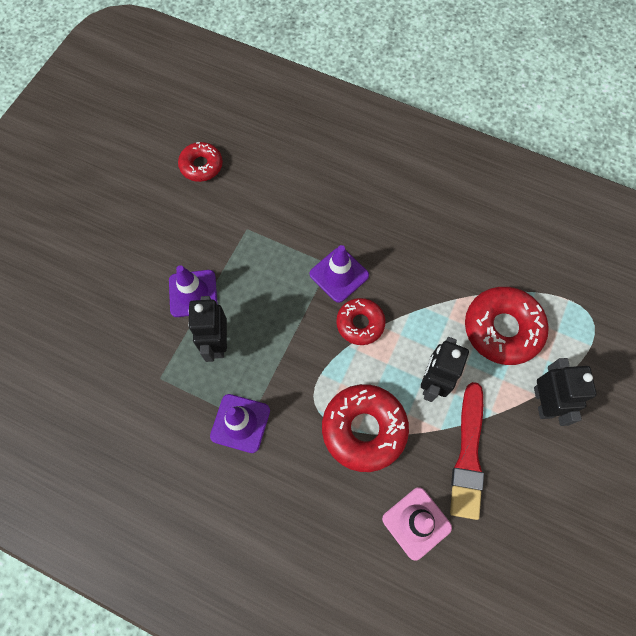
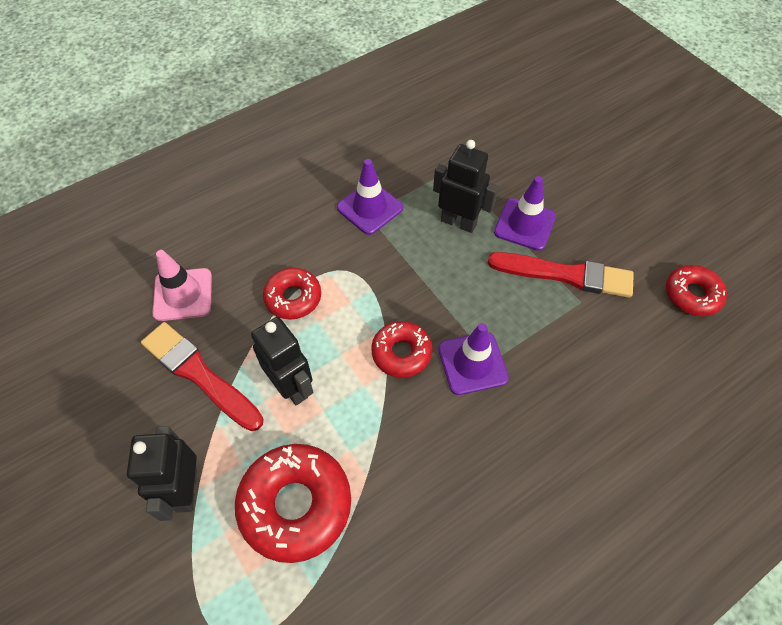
camera: 120 degrees right, 10 degrees down
(228, 247) = (565, 275): none -> red brush
(364, 429) = (293, 298): red donut -> red donut, size x0.61
(543, 402) = (186, 490): black robot -> black robot turned 60 degrees clockwise

